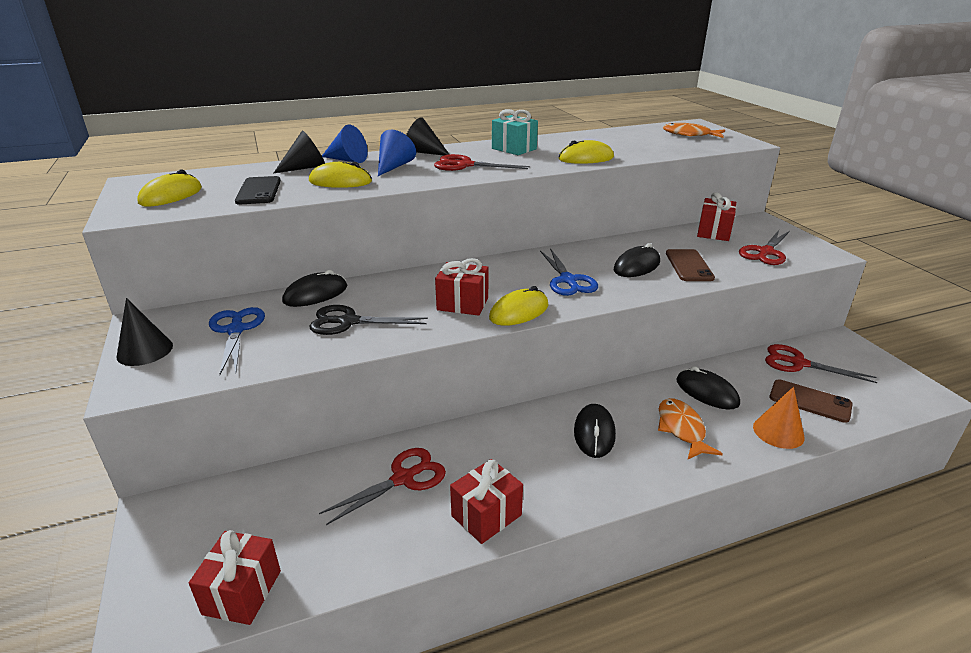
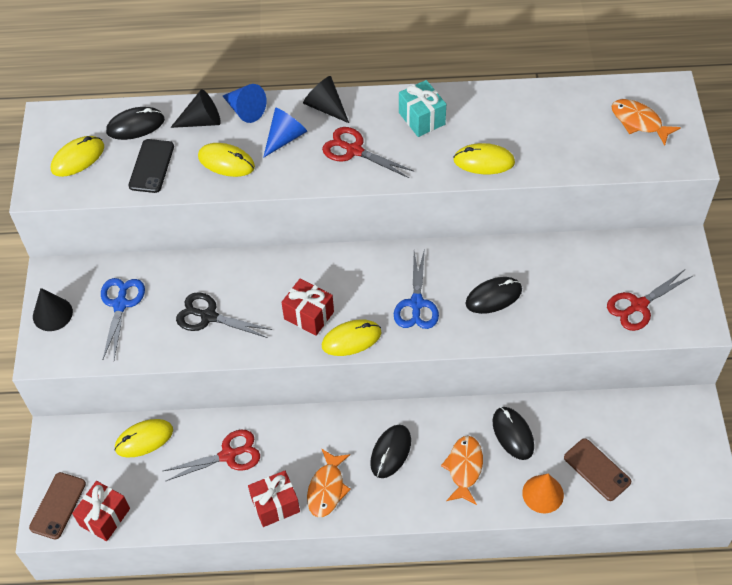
camera: 20 degrees right, 25 degrees up
(285, 487) = (144, 439): none -> yellow mouse
(315, 294) = (191, 269): black mouse -> black mouse (135, 125)
(542, 483) = (327, 488): none -> orange fish
(689, 266) = (544, 309): brown phone -> brown phone (58, 505)
(714, 232) = (612, 256): red gift -> none
(798, 363) = (624, 423): red scissors -> none

